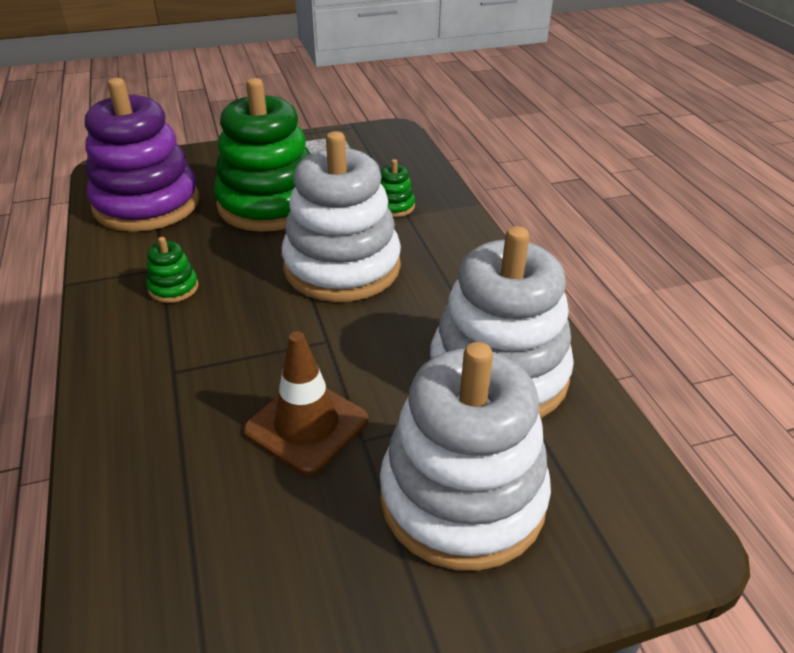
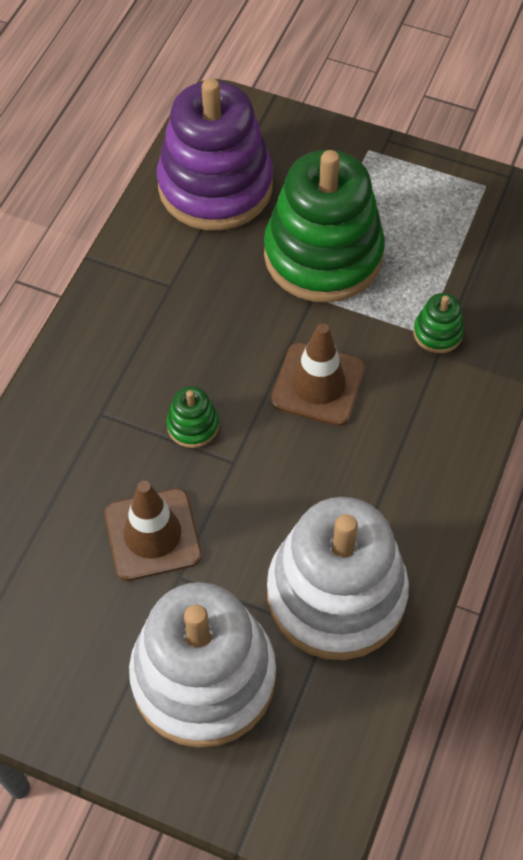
camera: 40 degrees right, 20 degrees up
(173, 288) = (163, 317): green stacking toy -> green stacking toy (193, 425)
(342, 267) = (318, 384): white stacking toy -> brown traffic cone

